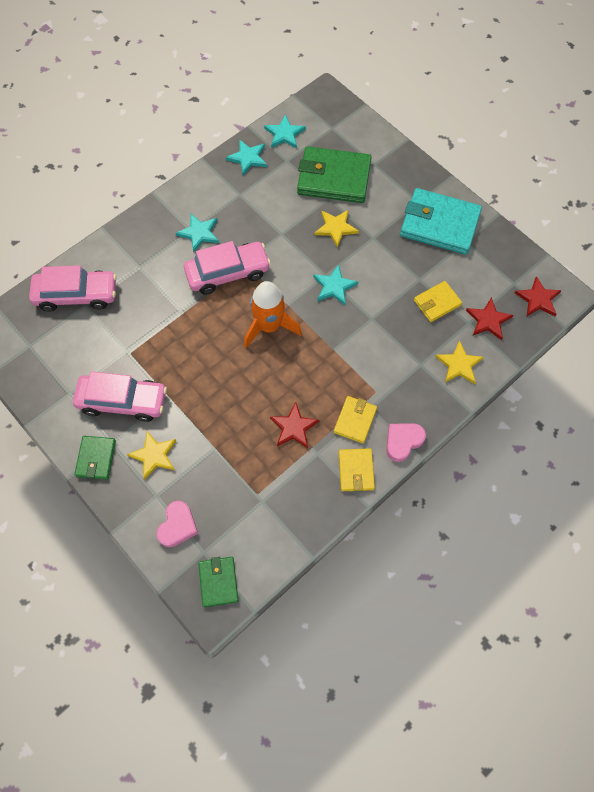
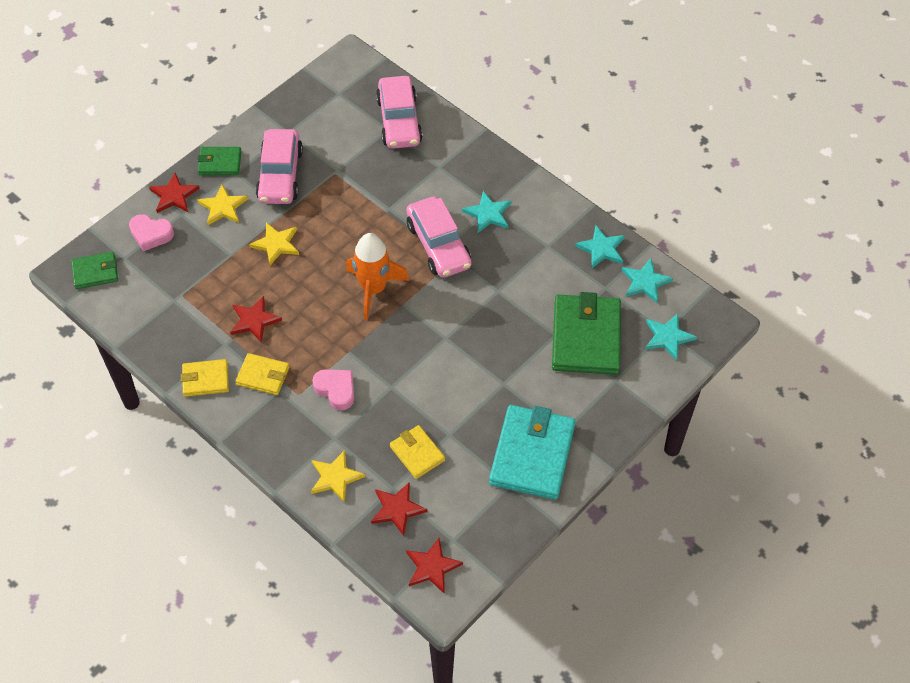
camera: 85 degrees right, 10 degrees down
(130, 504) = (174, 195): none -> red star
(334, 286) = (430, 347): turquoise star -> turquoise star (668, 337)
(335, 228) = (512, 344): yellow star -> yellow star (276, 244)
(403, 442) = (238, 422): pink heart -> pink heart (336, 390)

